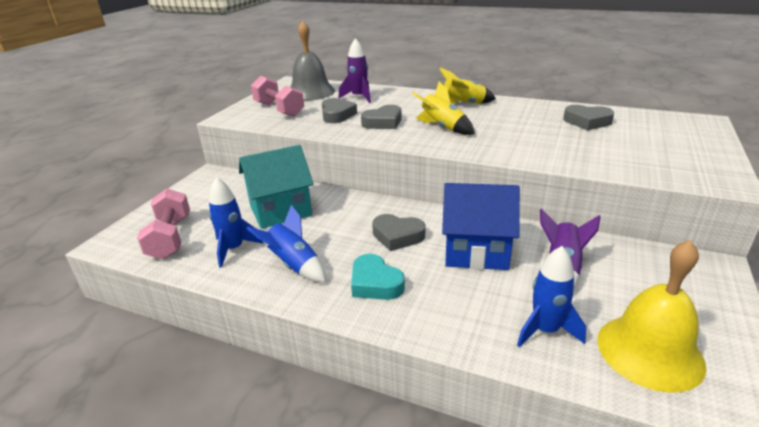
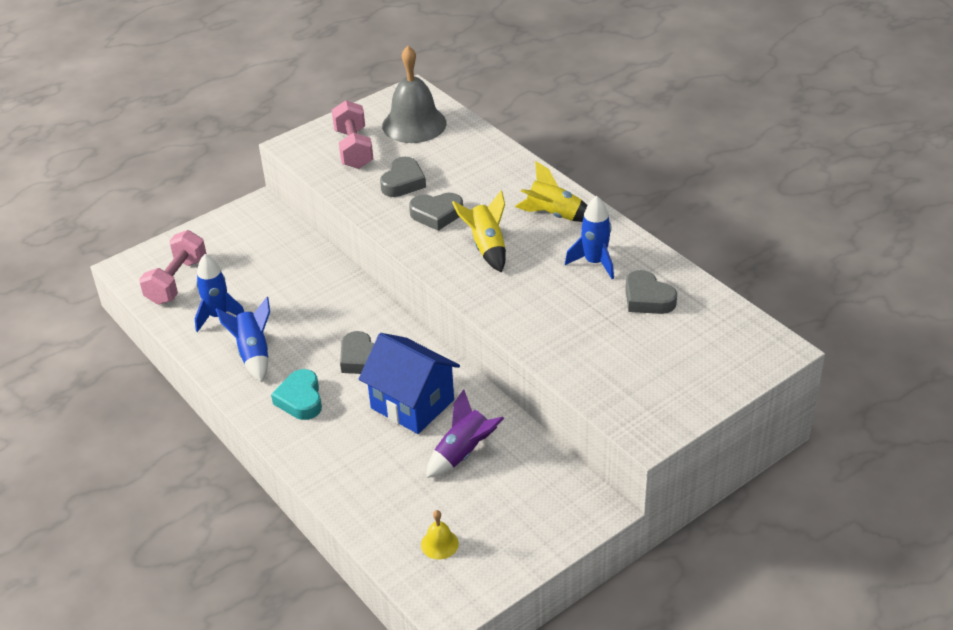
camera: 30 degrees right, 10 degrees up
(280, 210) = (288, 285): turquoise house -> none
(359, 97) = (456, 156): purple rocket -> none
(545, 330) = (385, 495): blue rocket -> blue rocket (594, 262)
(649, 351) = (439, 544): yellow bell -> yellow bell, size x0.44

